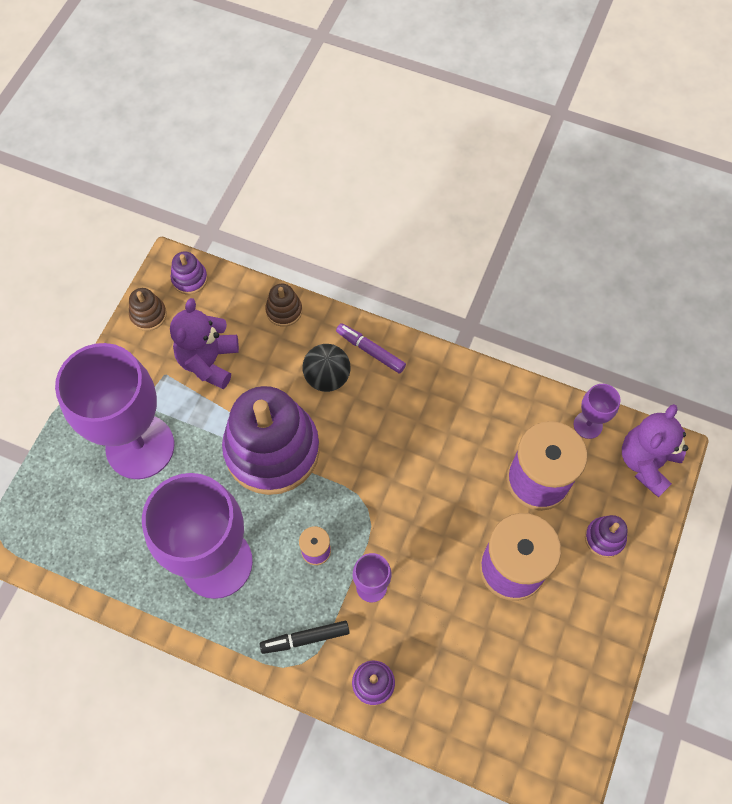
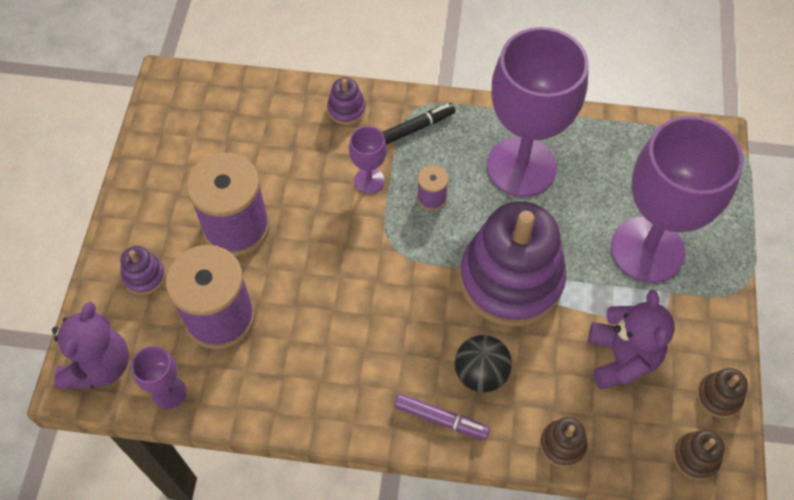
camera: 165 degrees right, 5 degrees down
(189, 279) = (695, 457): purple stacking toy -> brown stacking toy

